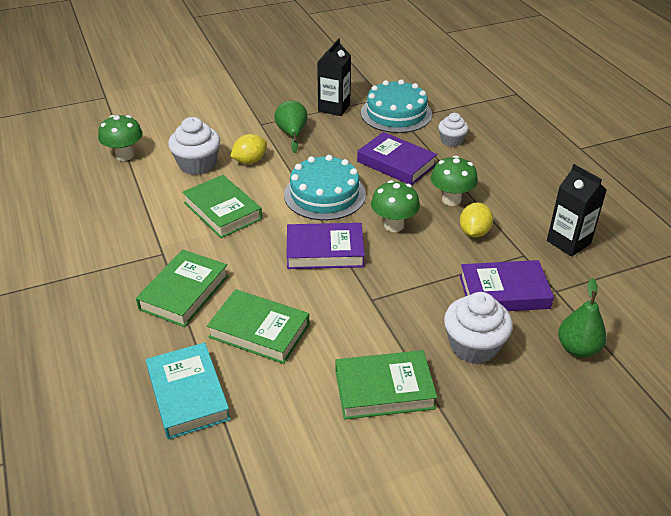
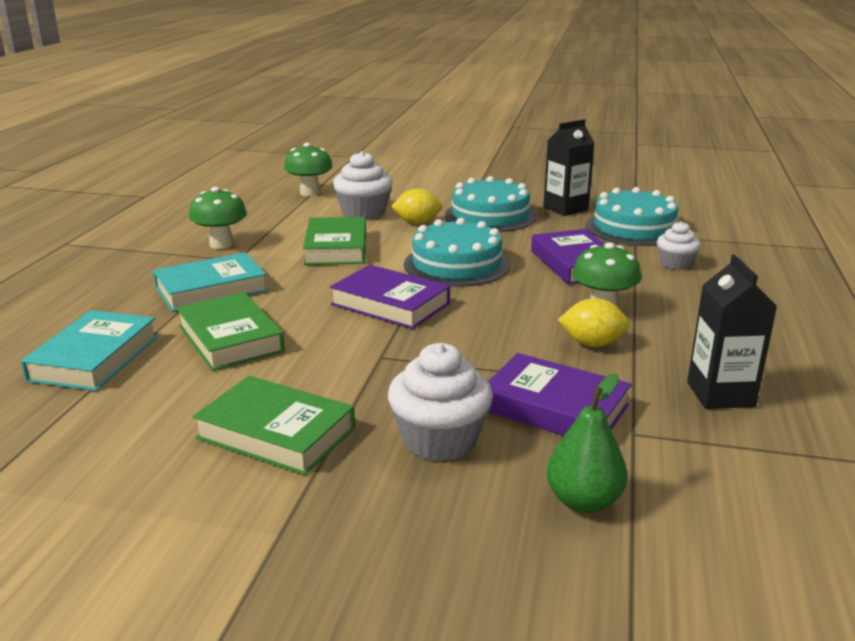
camera: 35 degrees right, 15 degrees down
(184, 292) = (211, 289): green book -> turquoise book
(292, 134) = (490, 216): green pear -> turquoise cake
(394, 225) = (498, 308): green mushroom -> green mushroom (221, 244)
(474, 232) = (592, 344): yellow lemon -> yellow lemon turned 45 degrees clockwise

